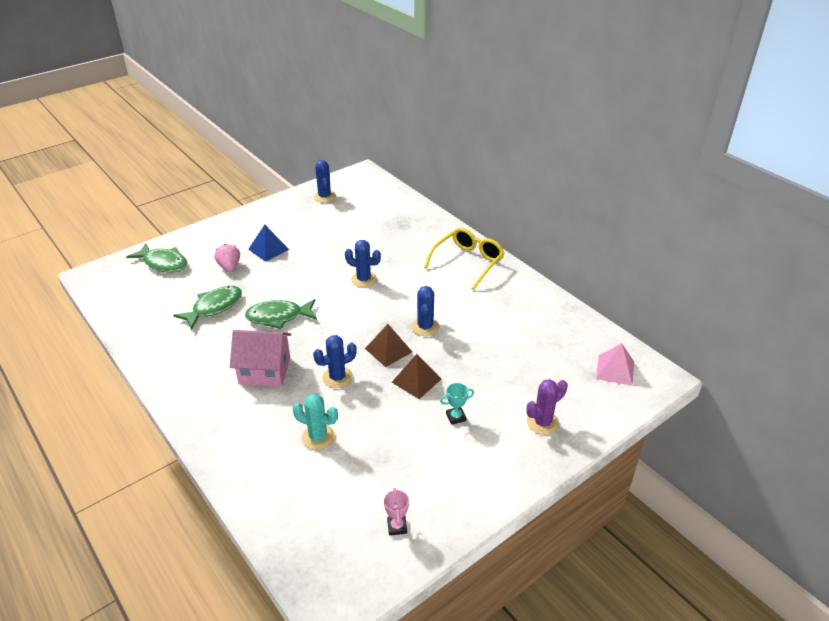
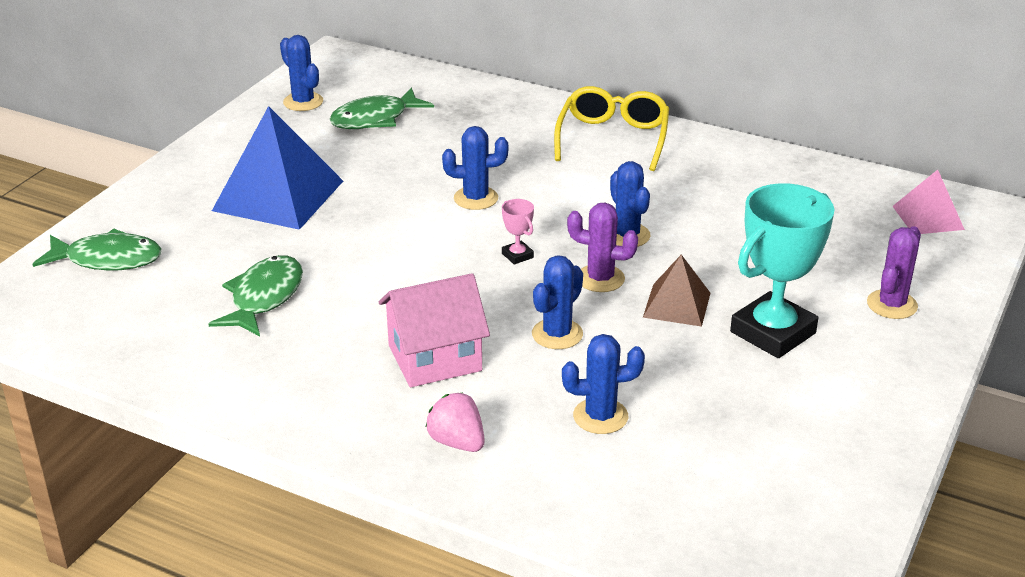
camera: 25 degrees left, 5 degrees down
(229, 267) = (234, 236): pink strawberry -> pink strawberry (457, 442)
(268, 249) = (278, 195): blue pyramid -> blue pyramid, size x1.84
(278, 317) = (386, 282): green fish -> green fish (375, 119)
(318, 437) = (600, 416): turquoise cactus -> blue cactus
(388, 350) = (600, 279): brown pyramid -> purple cactus
(397, 526) = (814, 485): pink trophy -> pink trophy (517, 255)
(456, 417) = (773, 332): turquoise trophy -> turquoise trophy, size x2.42

